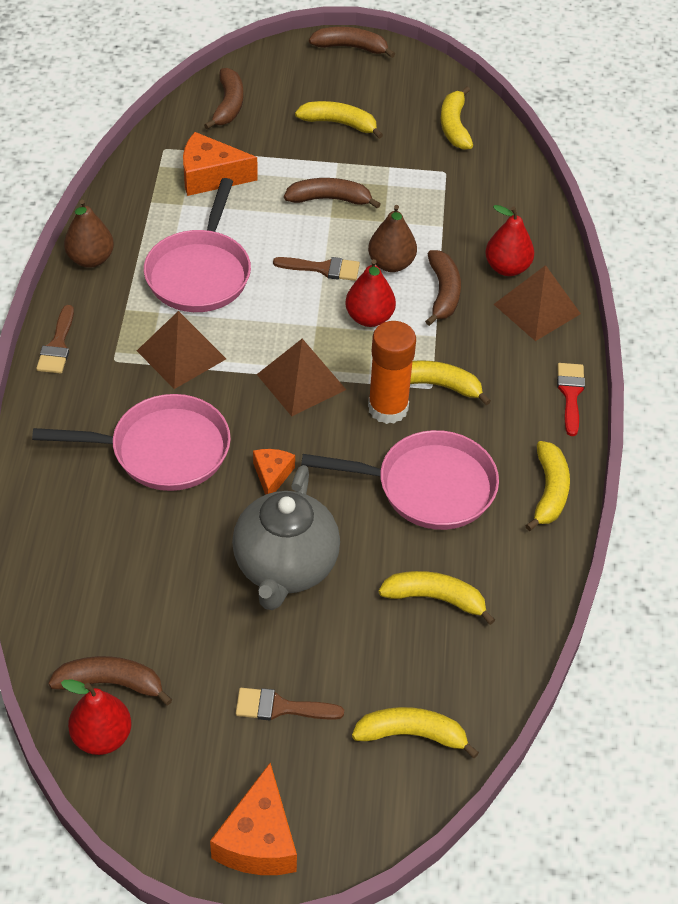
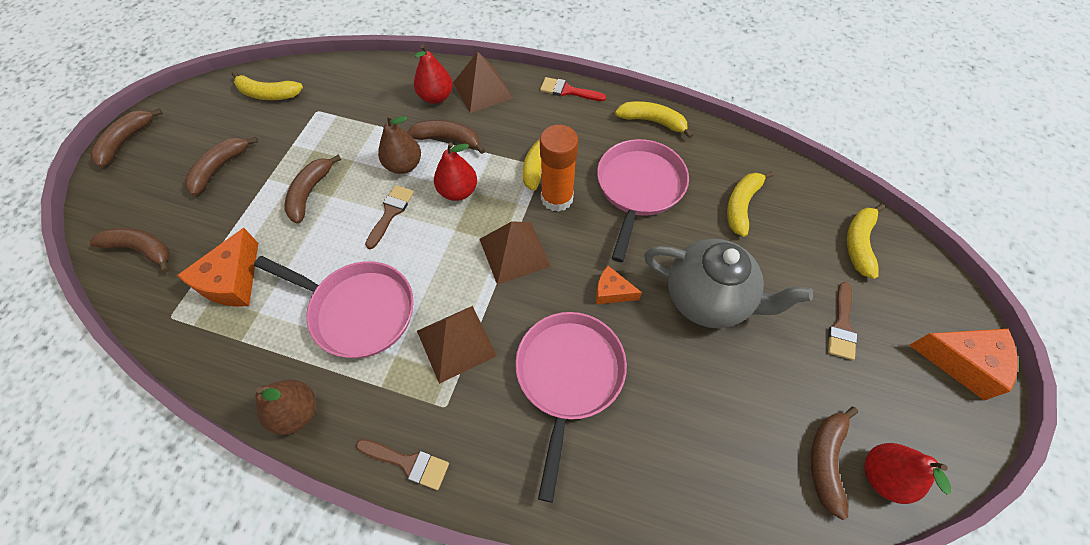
camera: 75 degrees left, 10 degrees up
(339, 123) = (220, 168): yellow banana -> brown banana

